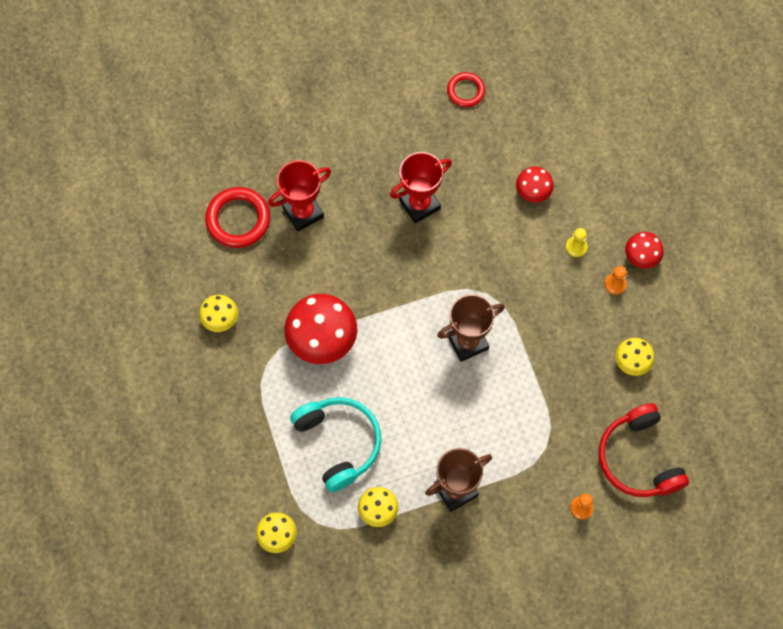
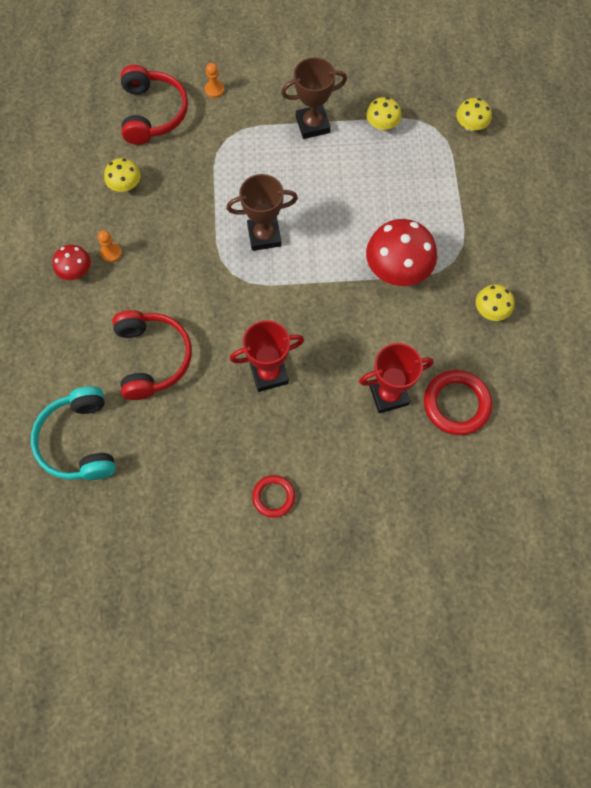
camera: 165 degrees left, 0 degrees up
(339, 443) = (402, 182): turquoise headphones -> turquoise headphones (79, 441)
(465, 91) = (181, 485): red ring -> red ring (273, 497)
(533, 192) = (152, 358): red mushroom -> red headphones
(576, 247) = (132, 295): yellow pawn -> none

